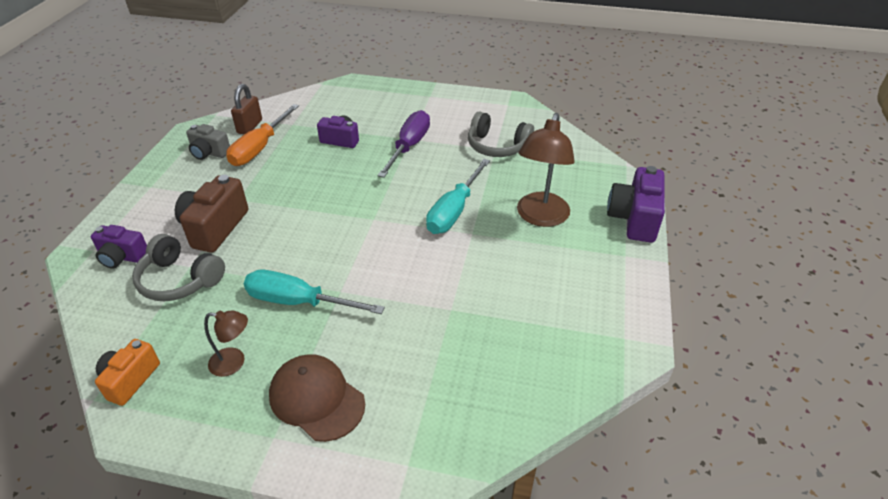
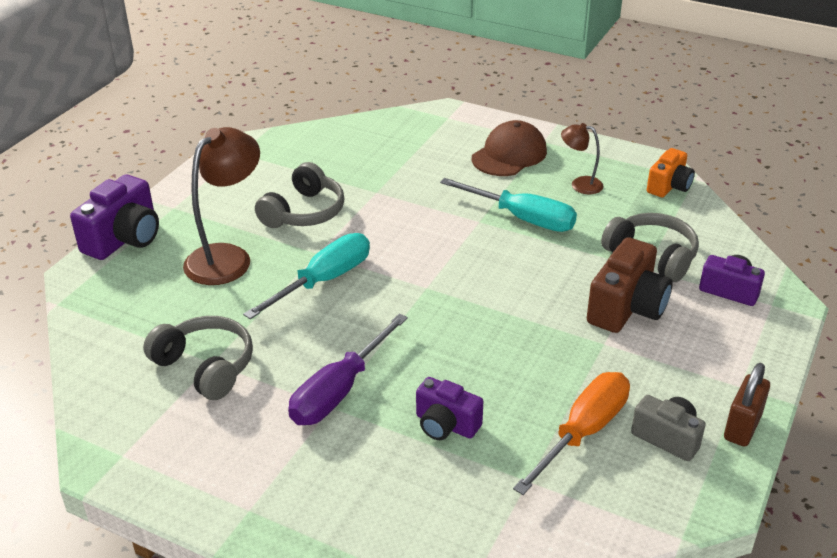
camera: 165 degrees left, 5 degrees down
(250, 127) = (607, 489): brown padlock -> brown padlock (742, 427)
(316, 399) = (509, 155): brown cap -> brown cap turned 105 degrees counterclockwise
(506, 271) = (304, 212): none -> grey headphones

